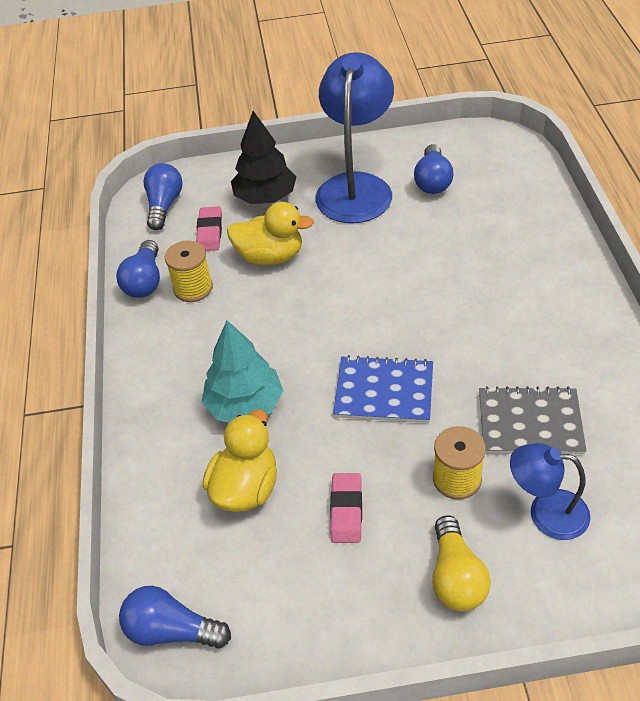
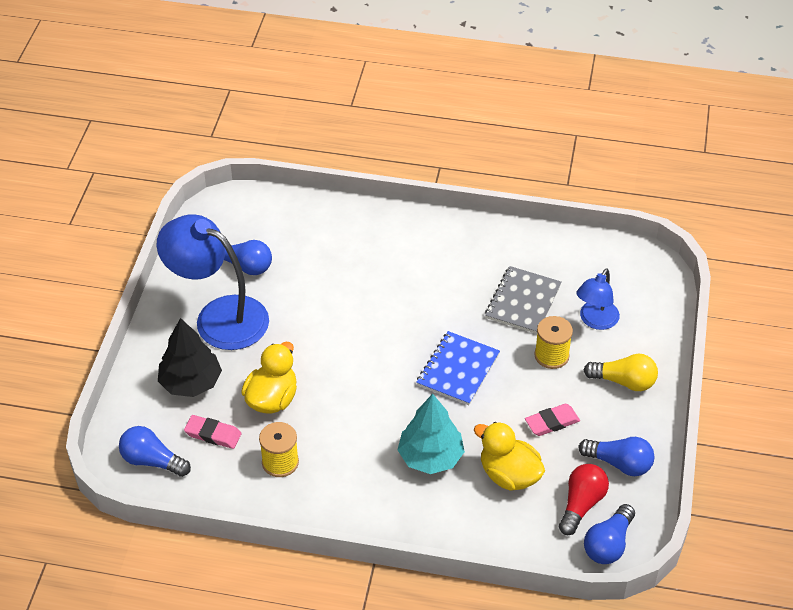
camera: 75 degrees left, 0 degrees up
(144, 281) = (250, 496): blue light bulb -> blue light bulb (619, 463)
(226, 581) = (581, 504): none -> red light bulb
(346, 510) = (552, 422): pink eraser -> pink eraser turned 45 degrees counterclockwise

